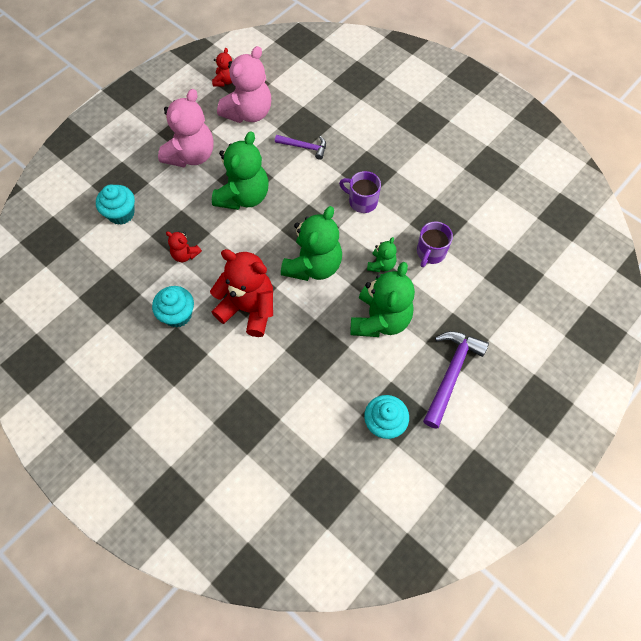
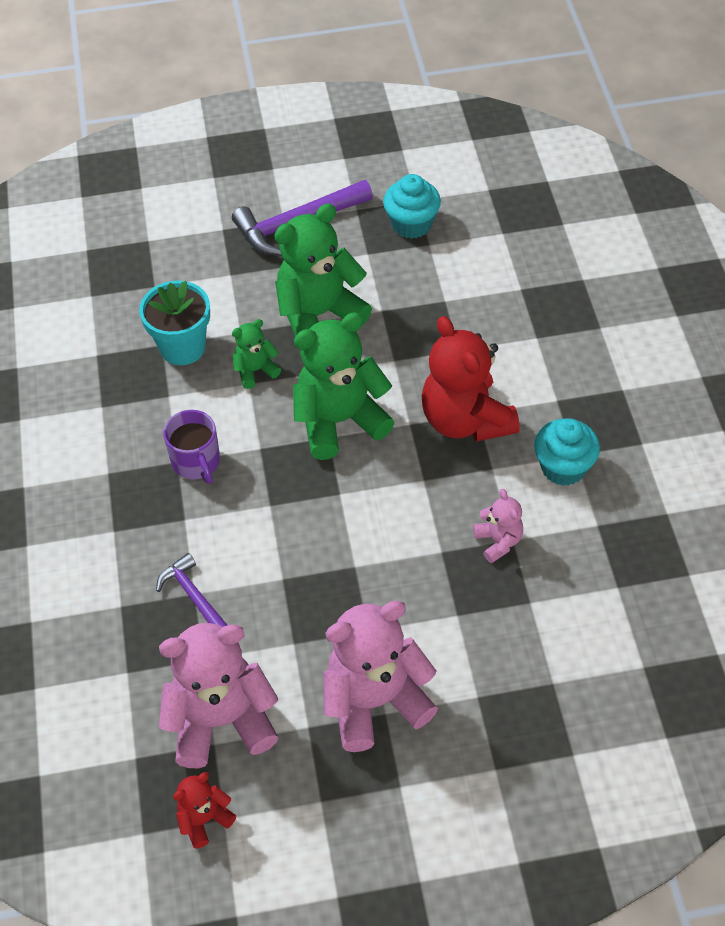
camera: 140 degrees left, 10 degrees down
(121, 214) = (553, 668): turquoise cupcake -> none
(185, 254) = (498, 541): red teddy bear -> pink teddy bear
(243, 196) = (350, 576): green teddy bear -> none
(430, 252) = (182, 347): purple mug -> turquoise flower pot

